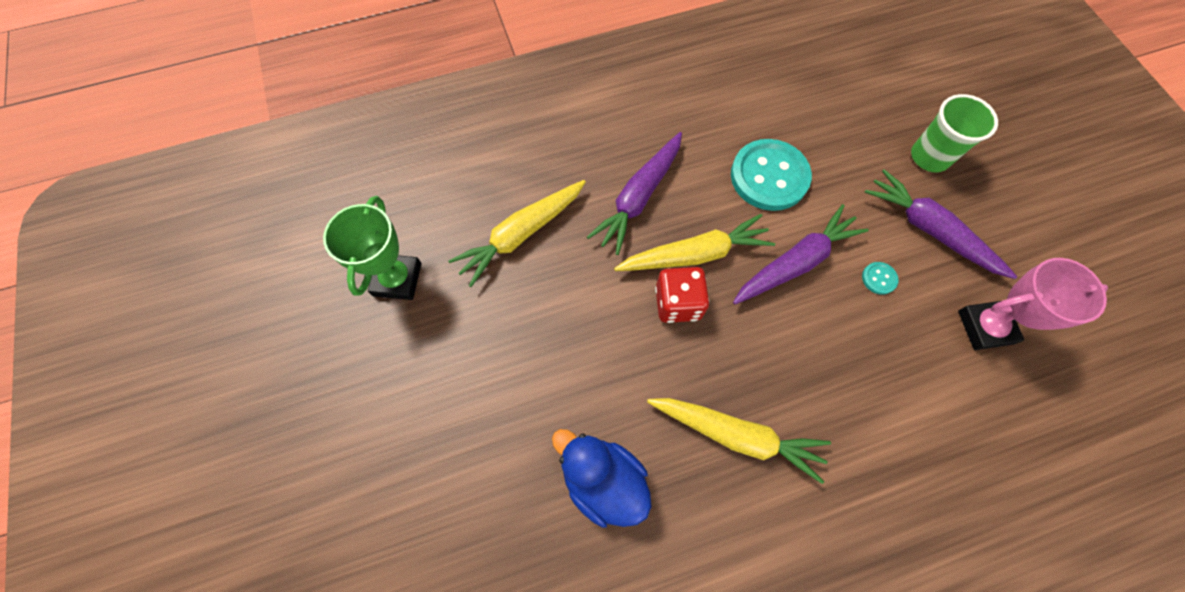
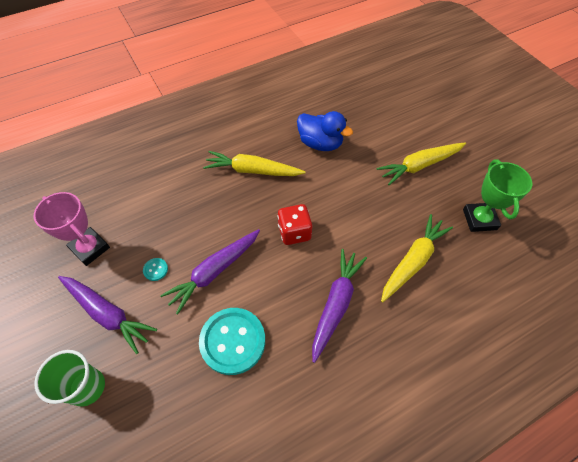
camera: 170 degrees right, 10 degrees down
(695, 254) = (287, 266): yellow carrot -> yellow carrot (419, 166)
(985, 327) = (90, 248): pink trophy -> pink trophy turned 60 degrees clockwise

